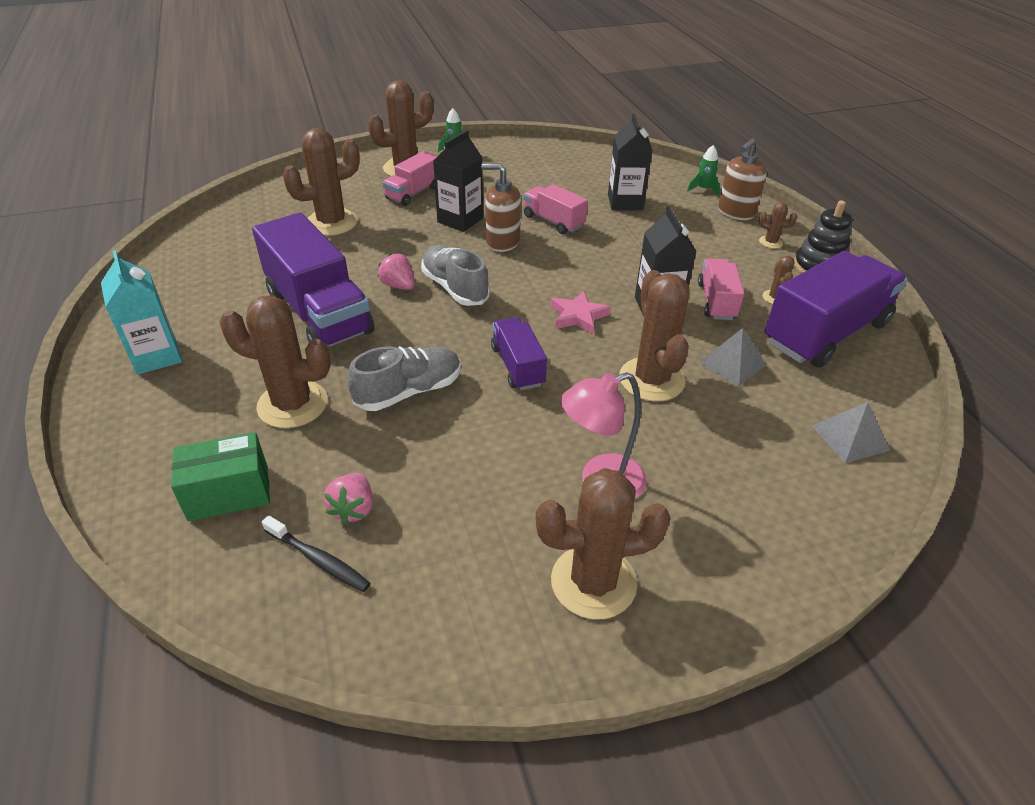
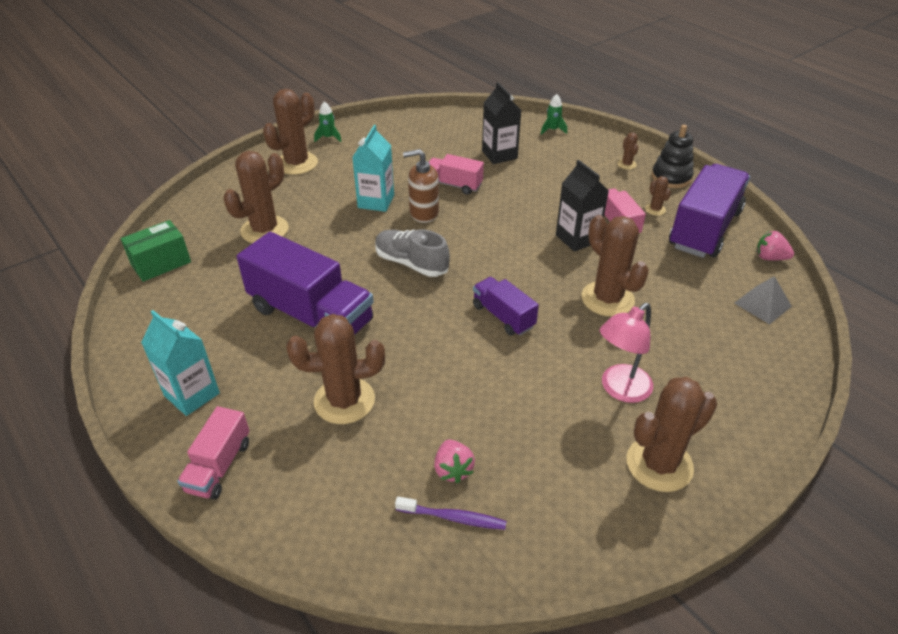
camera: 20 degrees left, 0 degrees up
(229, 493) = (343, 490): green box -> green box (161, 263)
(318, 559) = (453, 517): black toothbrush -> purple toothbrush
(398, 286) = (363, 273): pink strawberry -> pink strawberry (770, 258)
(409, 391) = (432, 361): grey shoe -> none
(413, 193) = (319, 185): pink truck -> pink truck (219, 466)
(460, 220) = (376, 201): black carton -> turquoise carton
(578, 316) = (523, 262): pink star -> none
(732, 363) = (655, 270): grey pyramid -> none
(735, 212) = (587, 145): brown soap dispenser -> none
(770, 242) = (626, 164): brown cactus -> brown cactus turned 75 degrees clockwise

